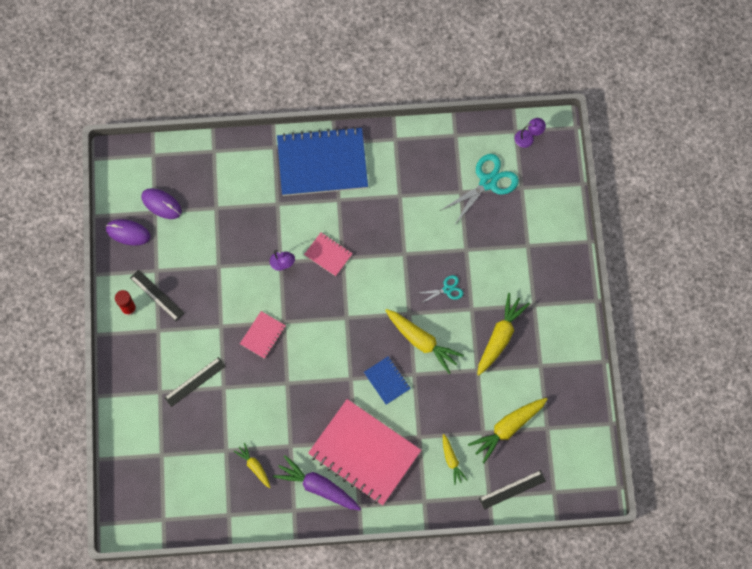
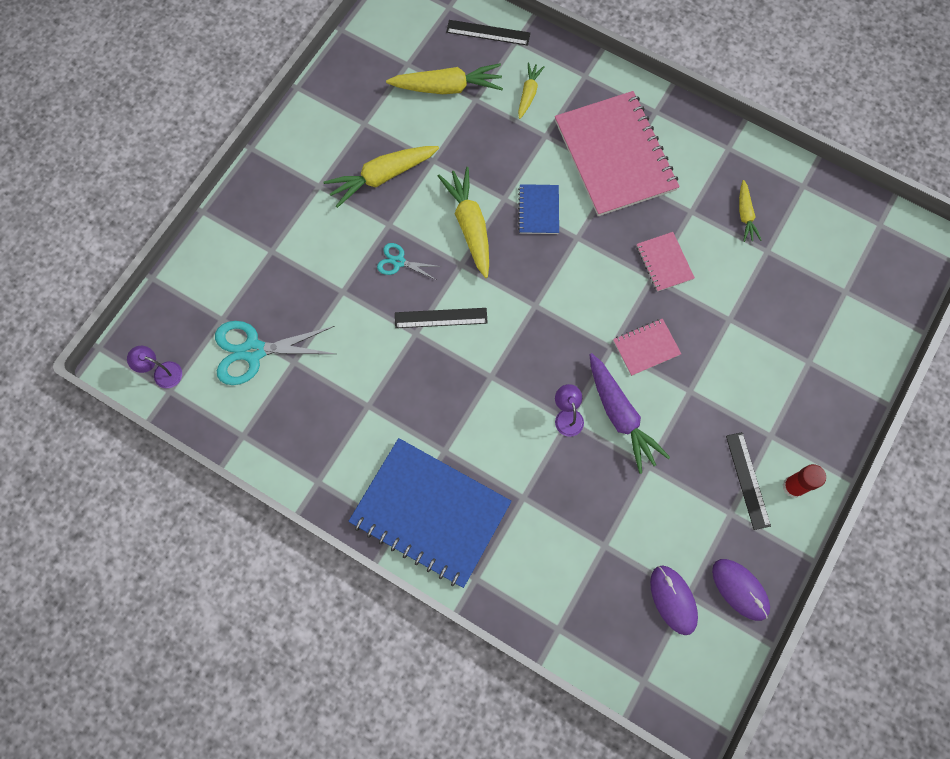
camera: 145 degrees left, 0 degrees up
(195, 382) = (760, 346): black ruler -> black ruler (441, 318)
(318, 486) = (687, 154): purple carrot -> purple carrot (620, 416)
(328, 254) = (505, 391): pink notebook -> pink notebook (664, 262)

